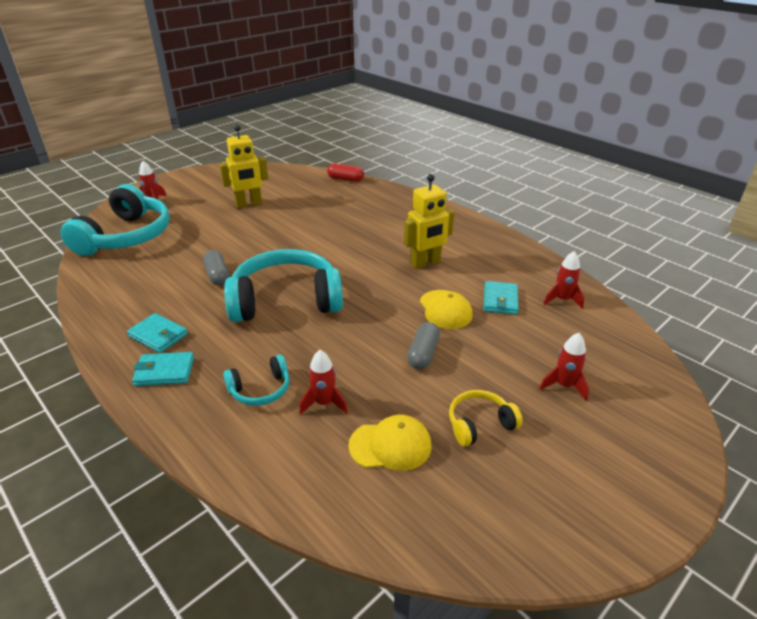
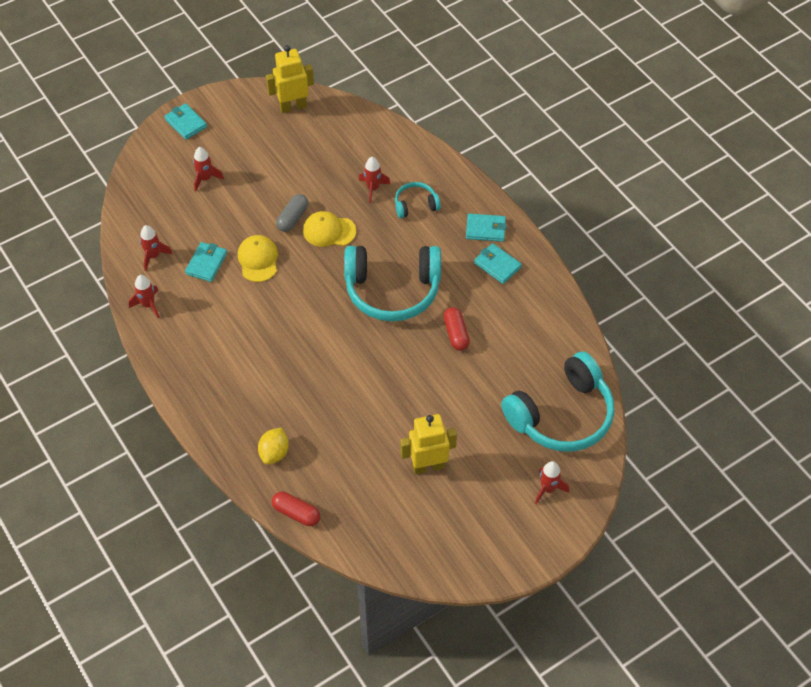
camera: 170 degrees left, 20 degrees up
(126, 236) = (562, 415): turquoise headphones -> turquoise headphones turned 150 degrees counterclockwise
(217, 275) = (456, 334): grey capsule -> red capsule
(372, 199) = (274, 453): none -> yellow lemon
(390, 445) = (336, 155): yellow cap -> yellow cap (329, 231)
(426, 263) = (252, 322): yellow robot -> yellow robot (293, 107)
(479, 424) = (276, 160): yellow headphones -> none
(535, 264) = (148, 305): none -> red rocket
(656, 465) = (186, 123): none -> turquoise wallet

